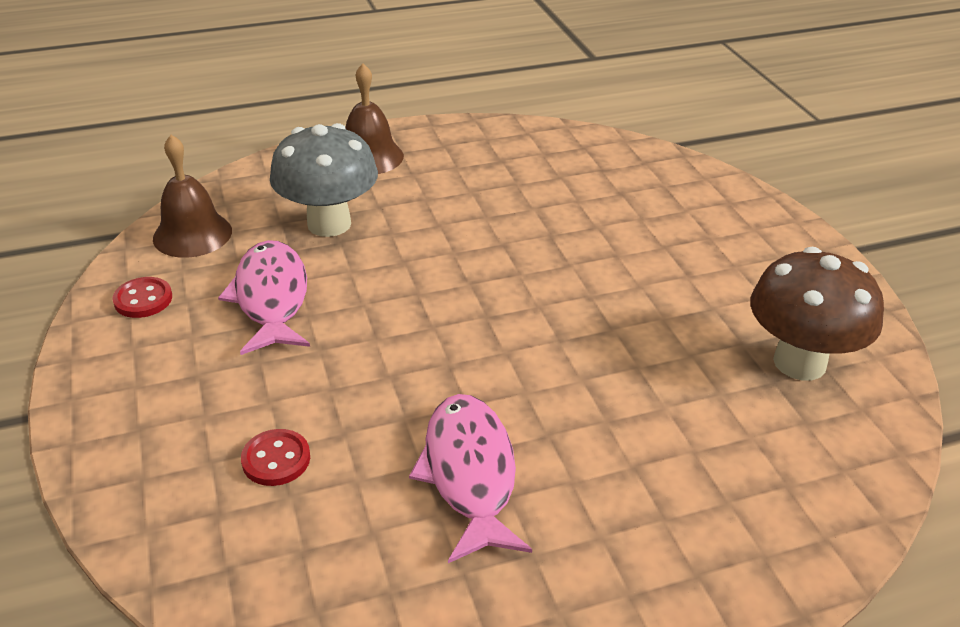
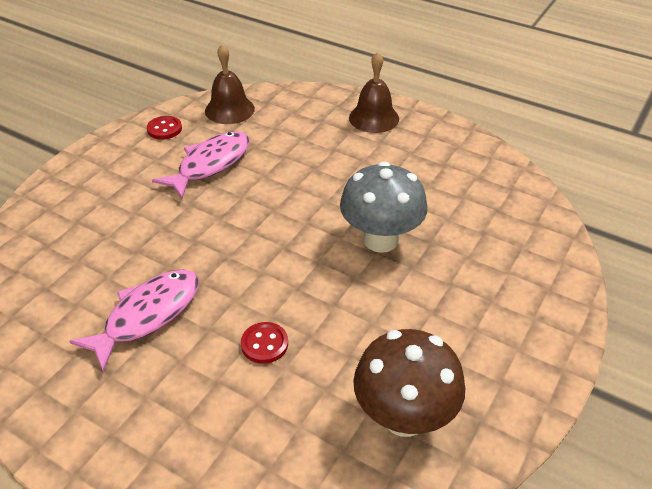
camera: 50 degrees right, 5 degrees up
(276, 459) = (96, 241): red button -> red button (264, 344)
(329, 224) = (294, 143): grey mushroom -> grey mushroom (380, 240)

